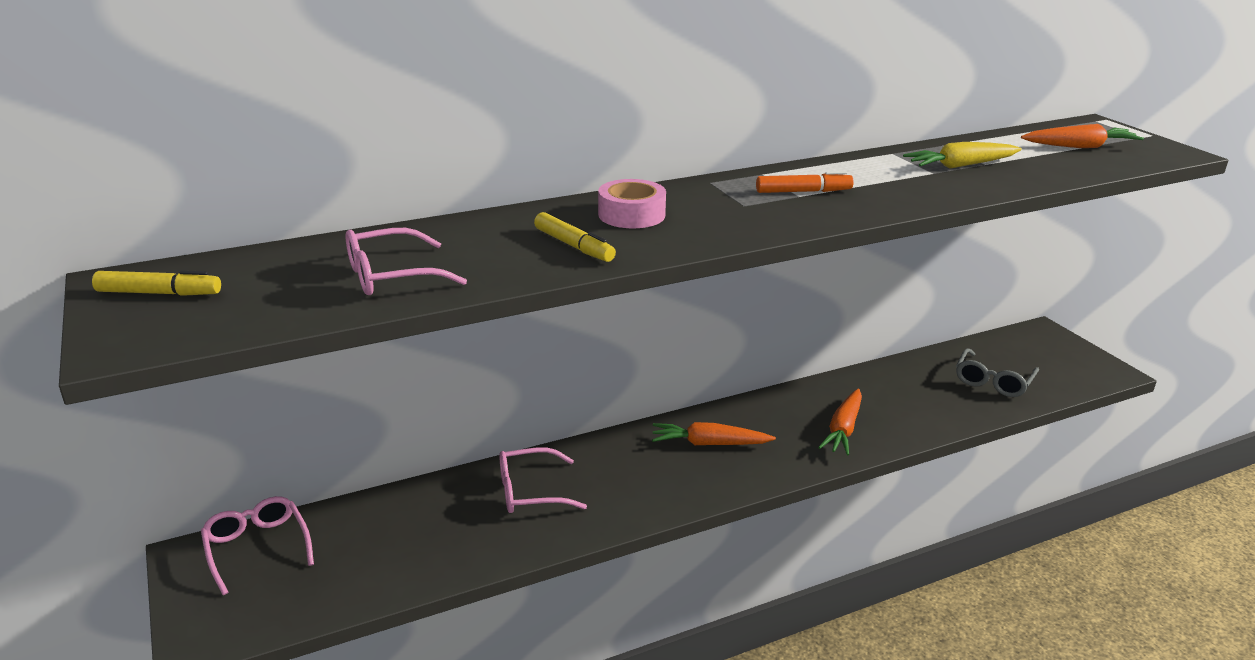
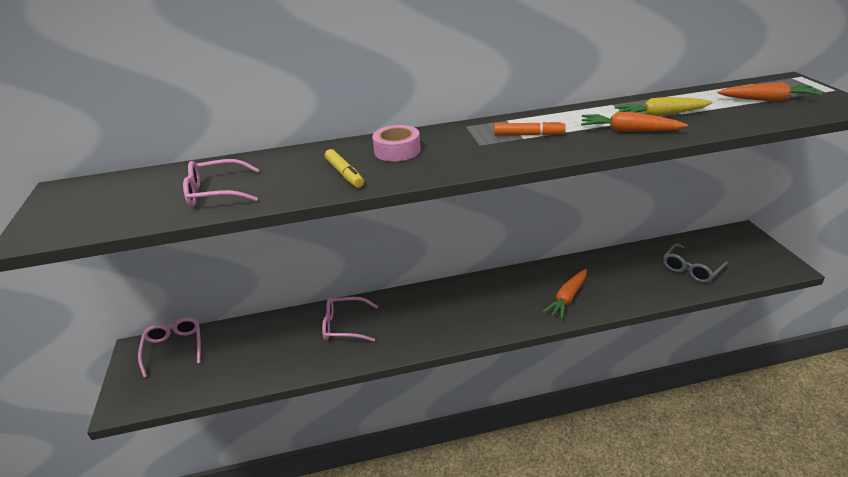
camera: 15 degrees right, 5 degrees up
(159, 293) = (76, 199): yellow marker -> none
(709, 444) = (470, 301): orange carrot -> orange carrot (628, 131)

